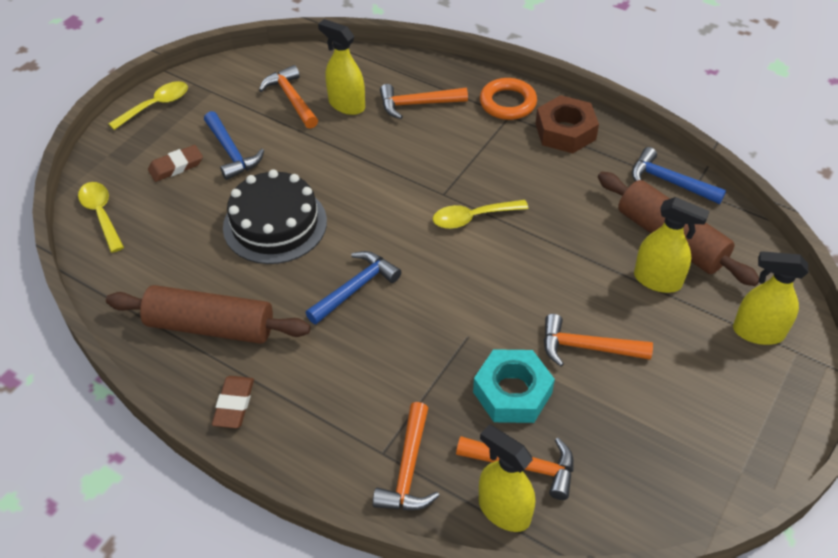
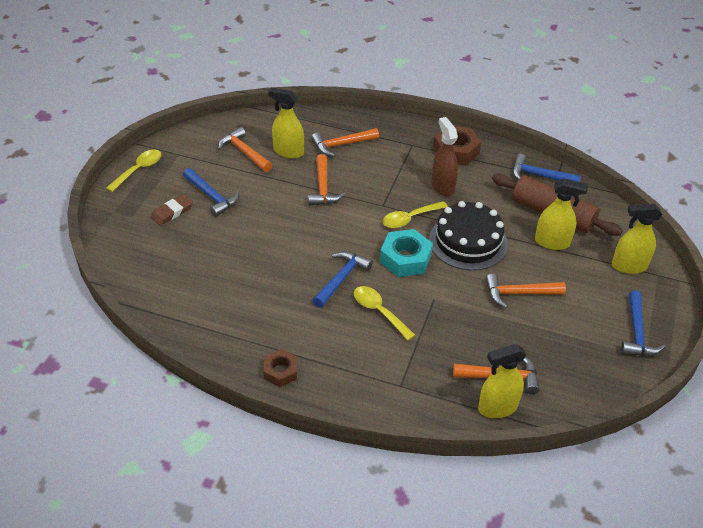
camera: 15 degrees left, 5 degrees down
(101, 214) = (126, 255): yellow spoon -> yellow spoon (379, 311)
(211, 326) = (243, 321): brown rolling pin -> none
(234, 404) = (280, 371): brown eraser -> brown nut
(275, 224) = (265, 243): black cake -> black cake (468, 241)
(408, 469) = (422, 393): orange hammer -> orange hammer (323, 188)
(504, 510) = (497, 407): yellow spray bottle -> yellow spray bottle turned 45 degrees counterclockwise
(507, 103) = (408, 136): orange ring -> none
(512, 392) = (477, 331): turquoise nut -> turquoise nut (405, 258)
(531, 179) = (442, 186): none -> brown spray bottle
(739, 434) = (636, 333): none -> blue hammer

